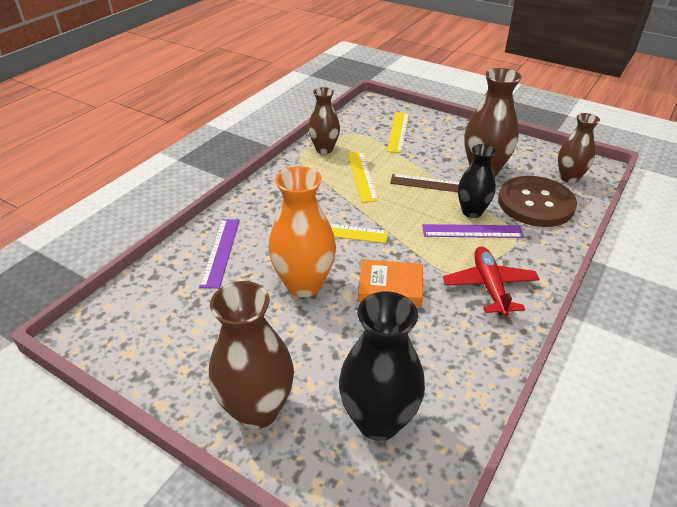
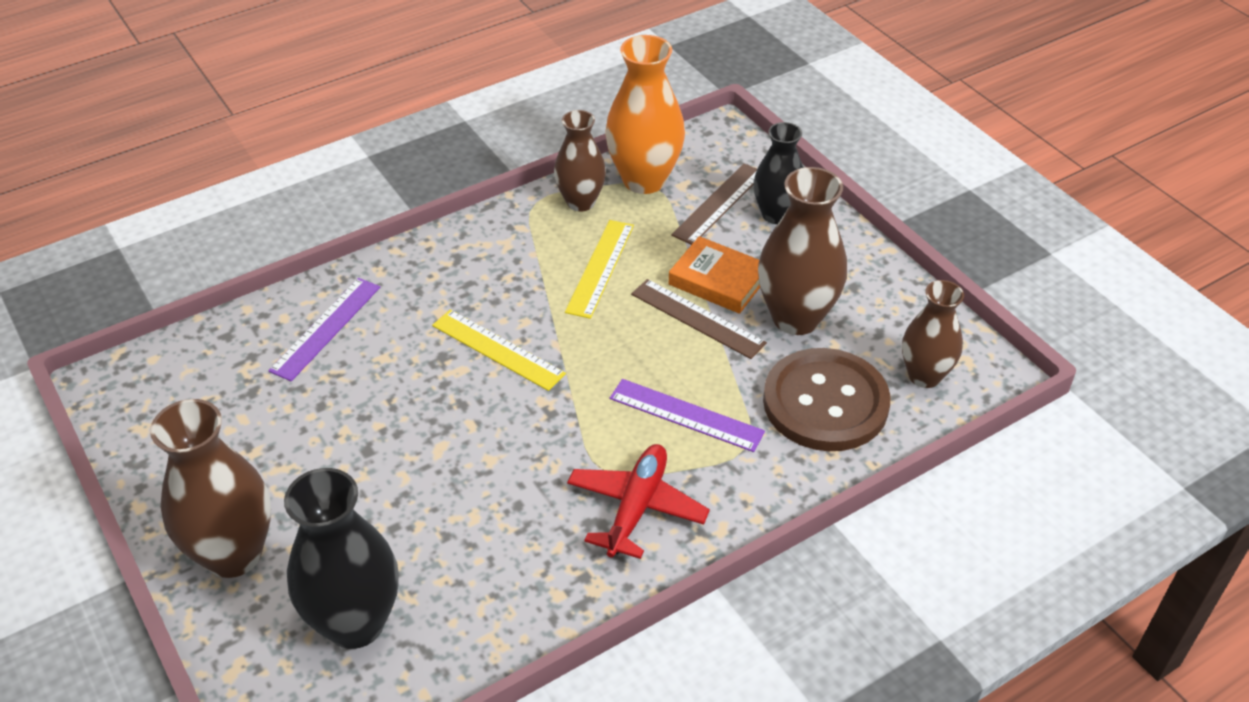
camera: 25 degrees right, 5 degrees up
(304, 284) = (396, 413): orange vase -> orange vase (644, 180)
(390, 287) = (502, 458): orange book -> orange book (718, 280)
(398, 132) = (719, 203): yellow ruler -> brown ruler
(472, 212) = (713, 383): black vase -> black vase (776, 214)

